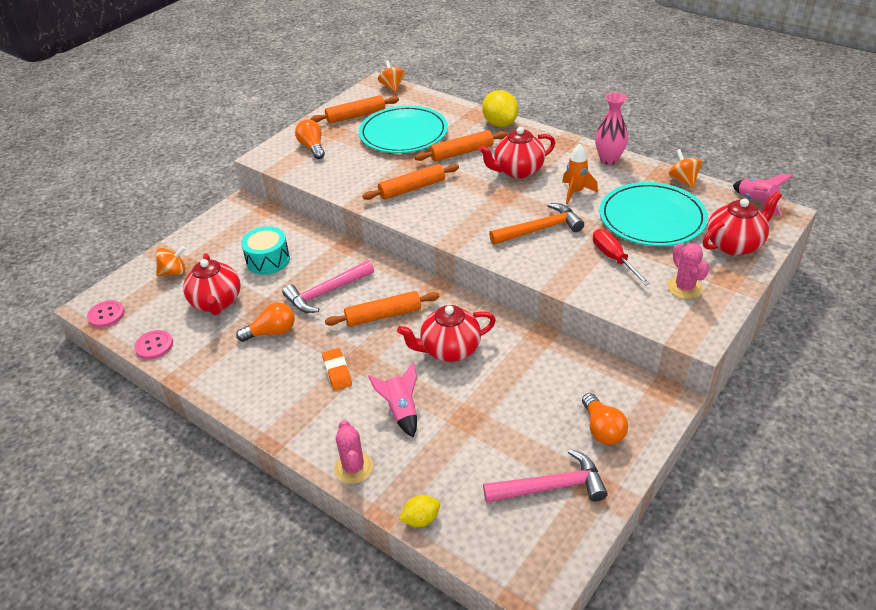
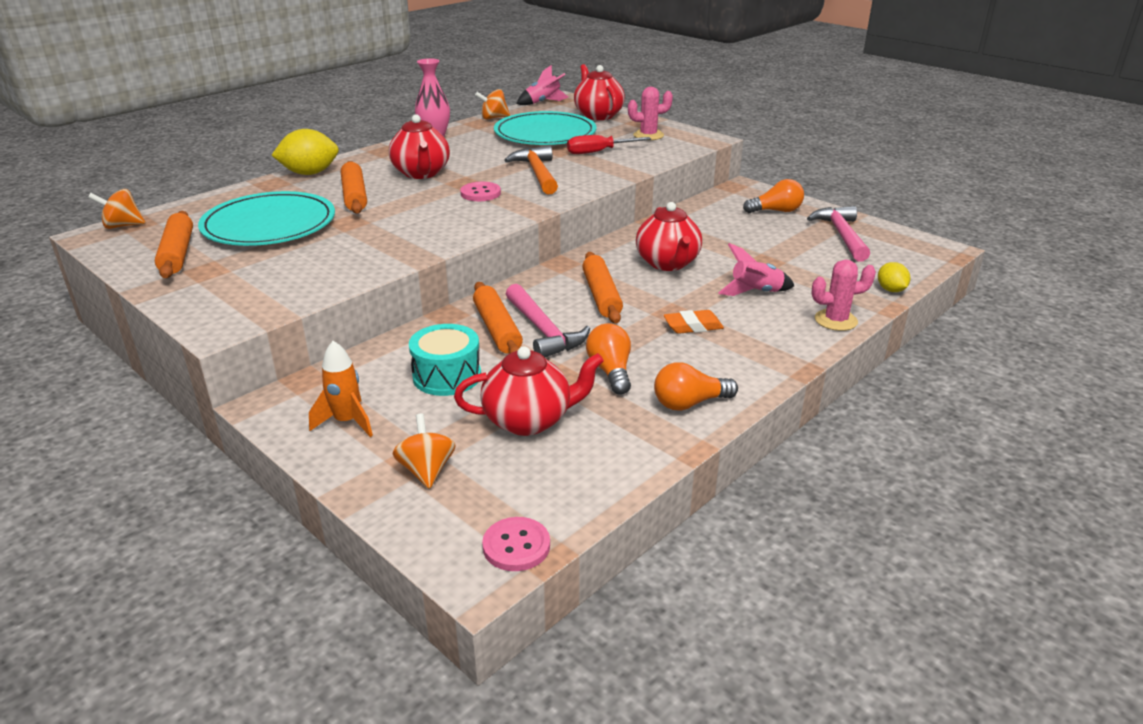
camera: 85 degrees left, 10 degrees down
(154, 346) = (614, 478): pink button -> pink button (480, 193)
(312, 147) = (236, 287): orange light bulb -> orange light bulb (689, 403)
(412, 188) = (412, 226): orange rolling pin -> orange rolling pin (497, 329)
(575, 192) = (483, 154): orange rocket -> orange rocket (347, 422)

